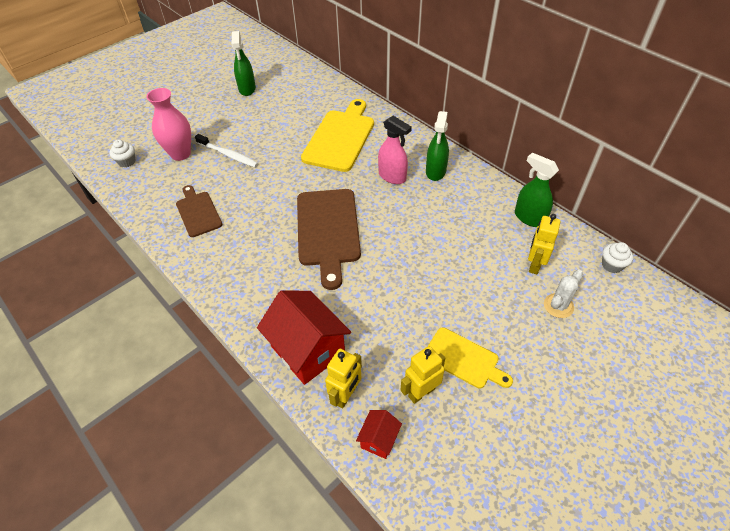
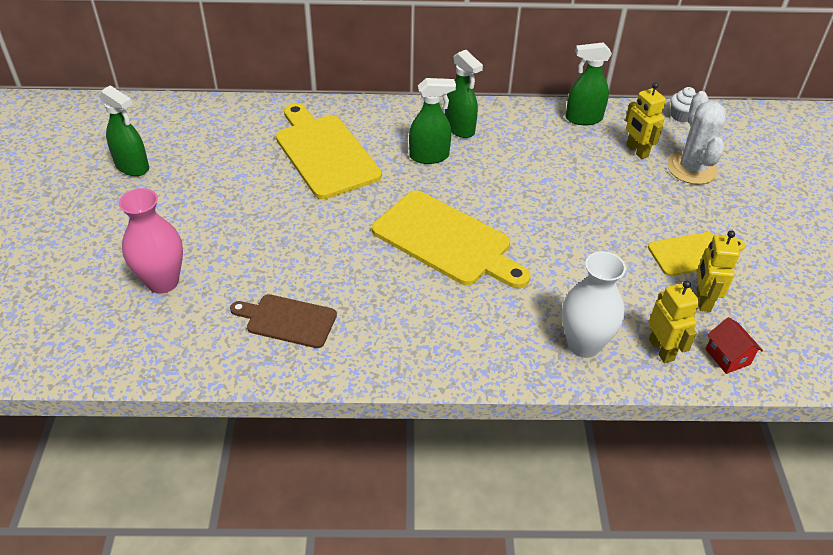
camera: 50 degrees left, 5 degrees down
(127, 162) = (101, 337): white cupcake -> none
(228, 155) = (226, 245): white toothbrush -> none
(308, 350) = (583, 344): red house -> white vase
(328, 231) = (446, 241): brown cutting board -> yellow cutting board
(392, 176) = (429, 156): pink spray bottle -> green spray bottle
(558, 306) = (692, 168): white cactus -> white cactus, size x1.62

